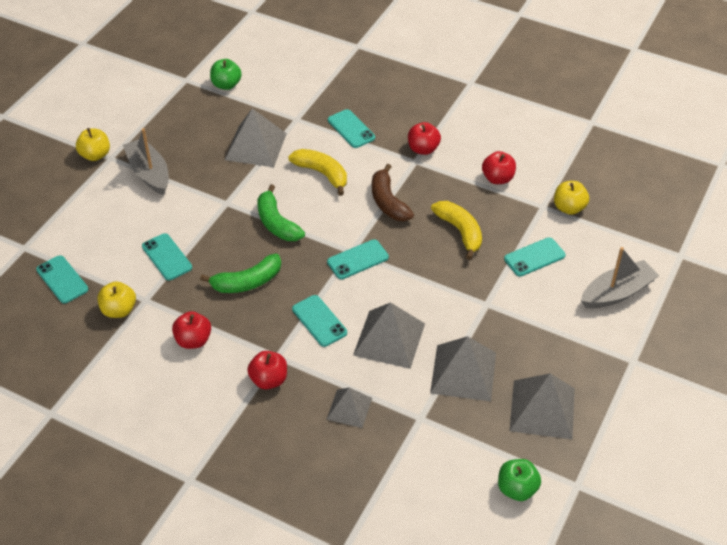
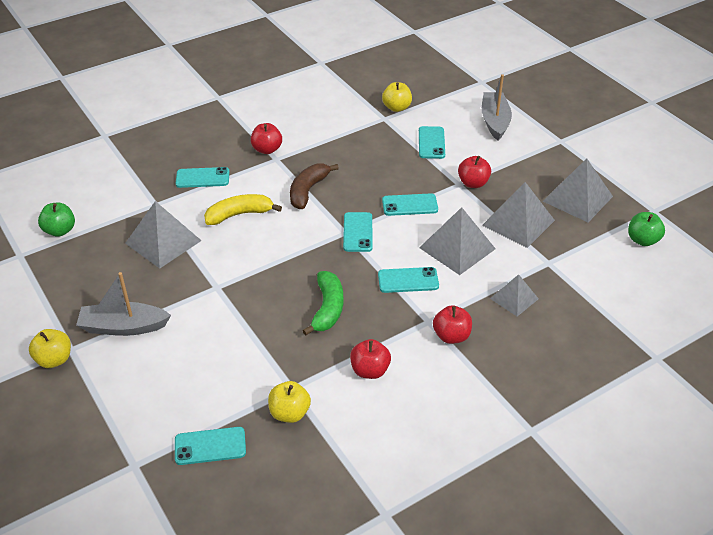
camera: 60 degrees left, 5 degrees down
(167, 257) = (249, 353): turquoise phone -> turquoise phone (409, 205)
(276, 223) = (272, 264): green banana -> none
(388, 202) = (308, 191): brown banana -> brown banana turned 105 degrees clockwise
(460, 232) = (374, 167): yellow banana -> none
(497, 178) = (336, 127): red apple -> red apple (473, 183)

